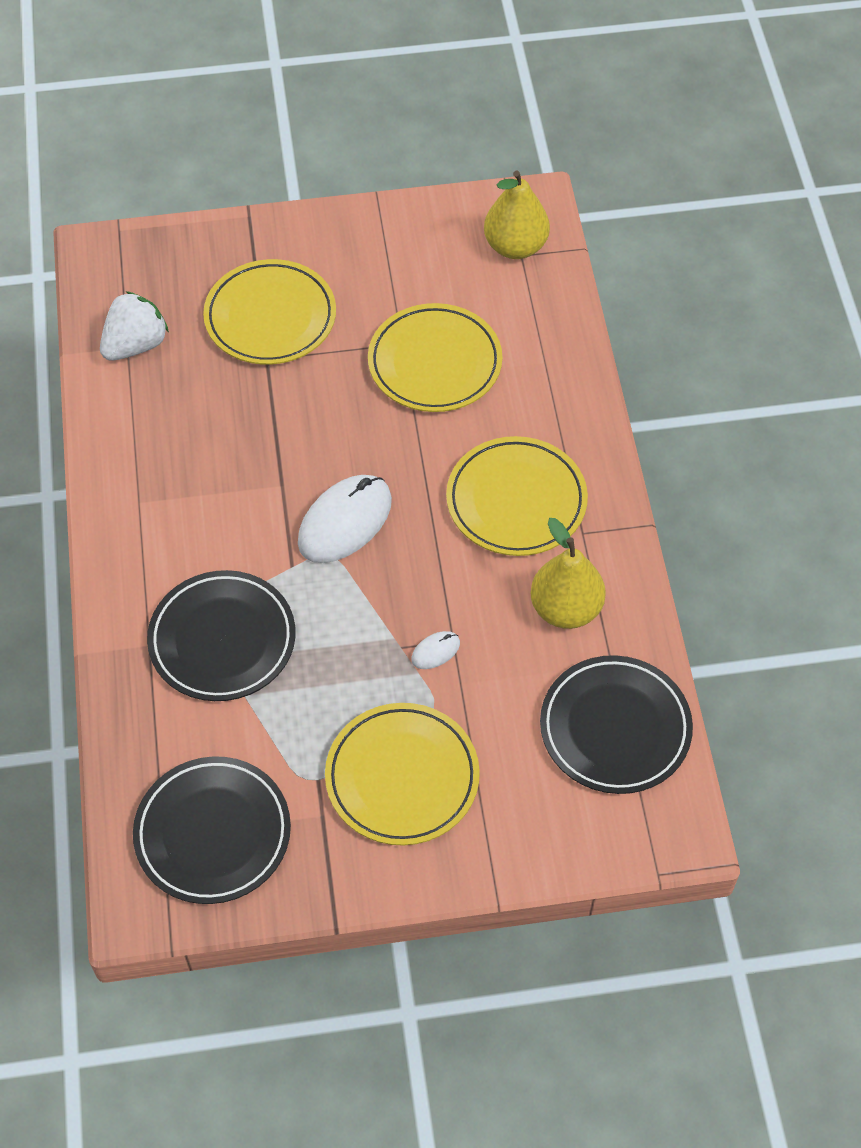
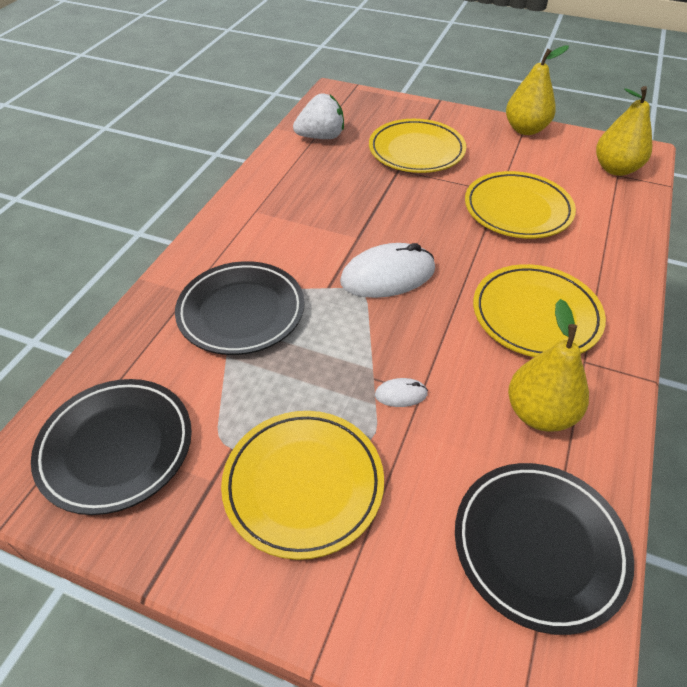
camera: 30 degrees right, 10 degrees down
(383, 220) = (525, 129): none -> yellow pear

